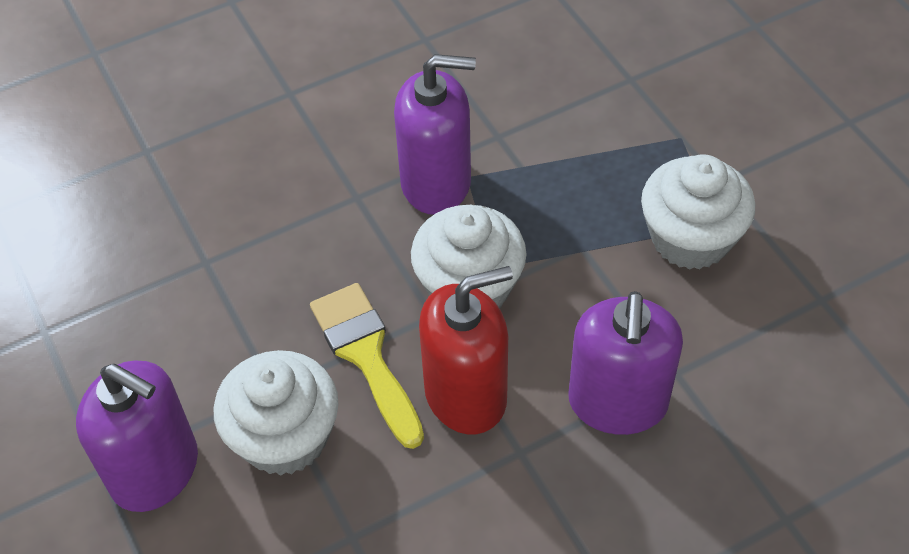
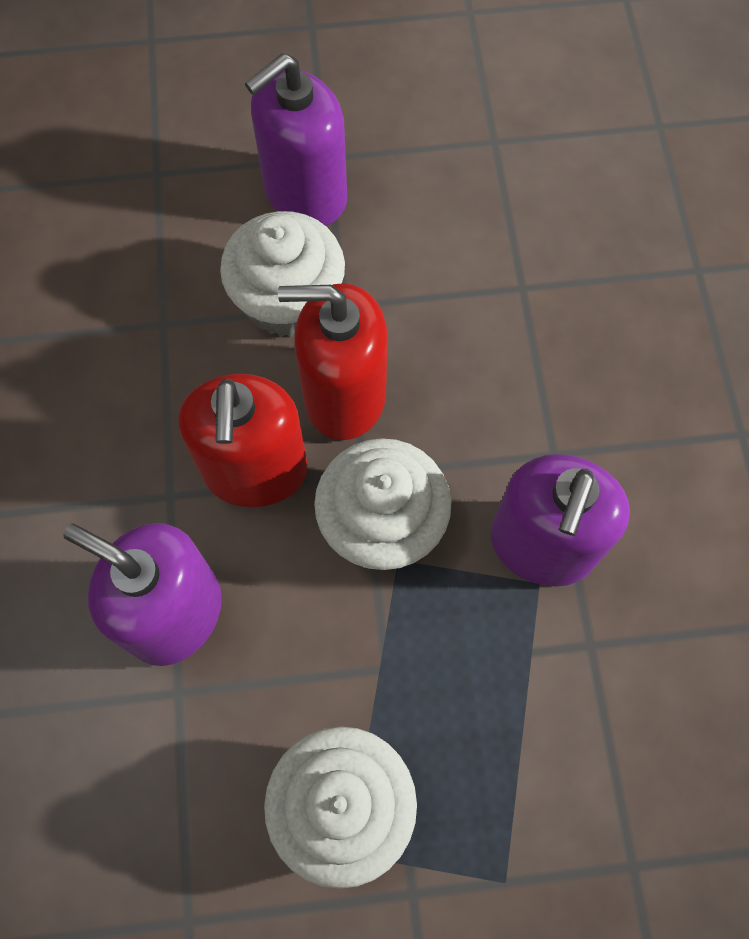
camera: 110 degrees right, 15 degrees up
(366, 355) = (344, 396): yellow brush -> red soap dispenser

